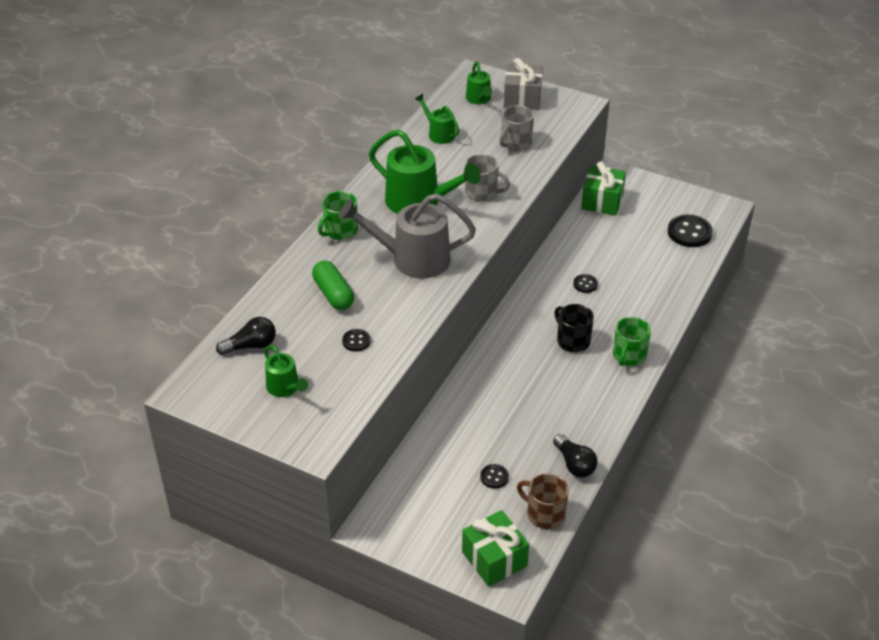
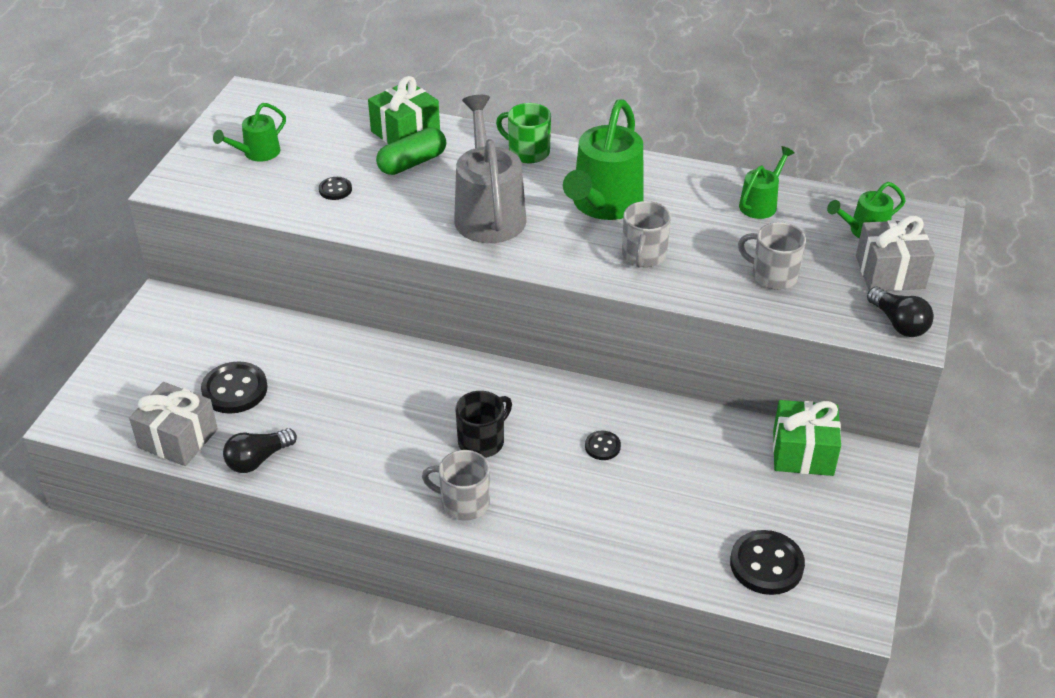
camera: 80 degrees right, 0 degrees up
(251, 346) = (319, 122): black light bulb -> black light bulb (898, 323)
(494, 477) = (235, 390): black button -> black button, size x1.88
(494, 559) = (113, 402): green gift -> green gift (405, 132)
(544, 514) = (178, 438): brown mug -> grey gift
(629, 356) = (463, 502): green mug -> grey mug

